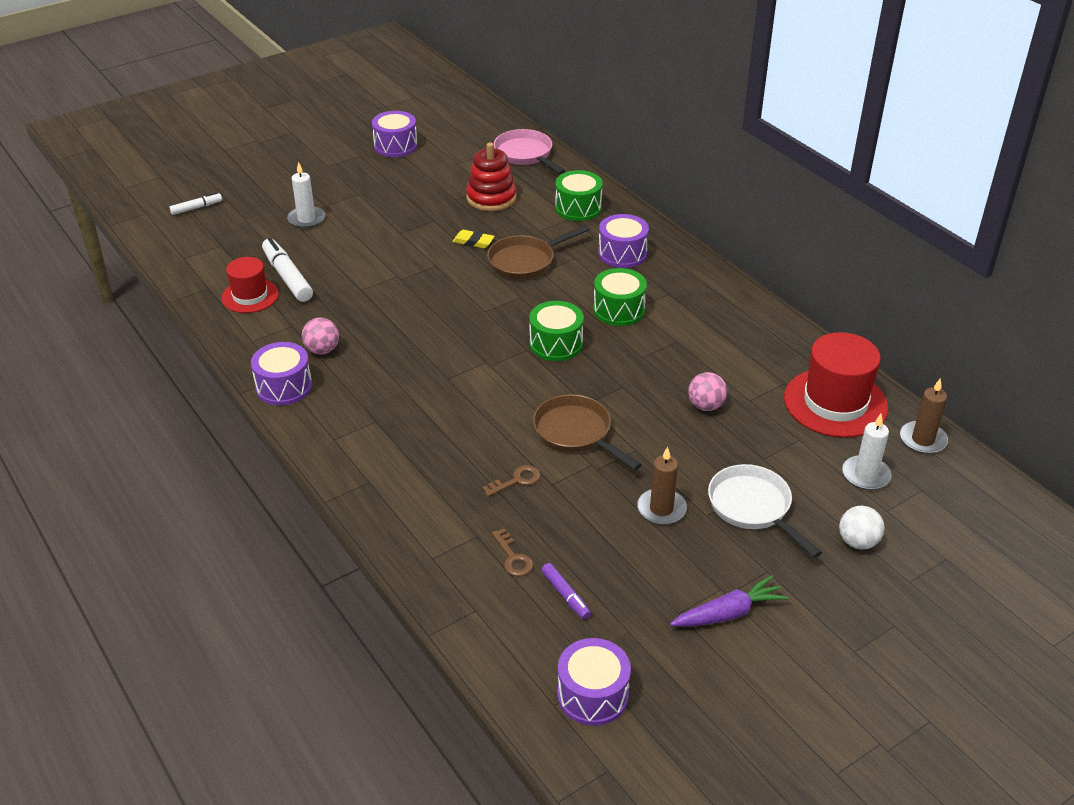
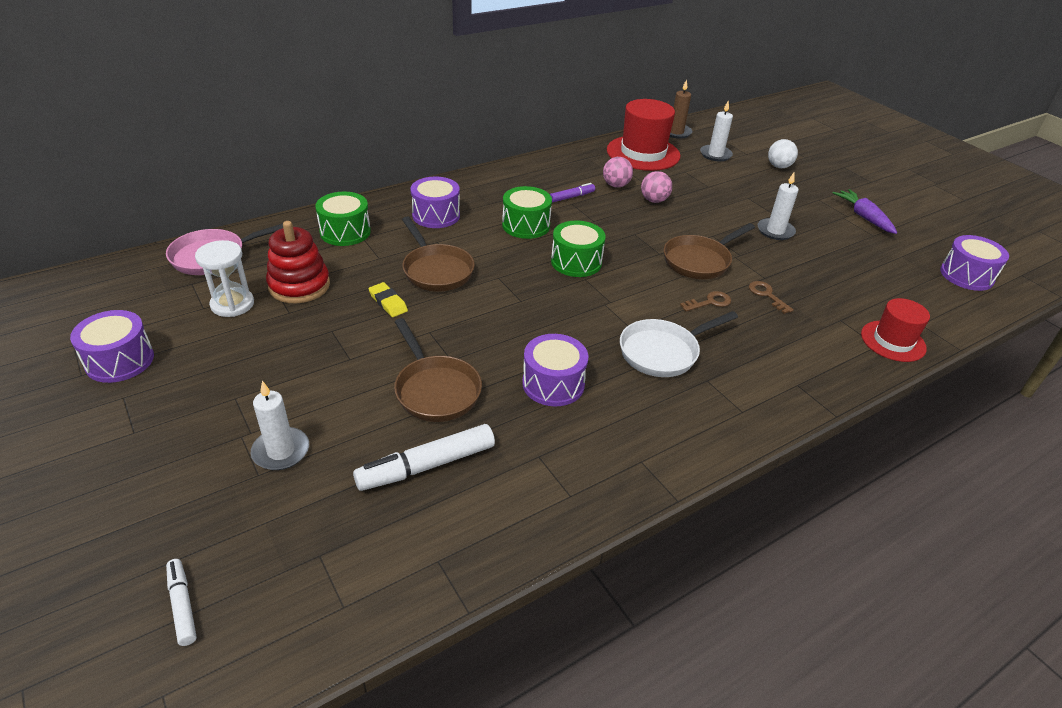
camera: 90 degrees left, 0 degrees up
(250, 296) = (467, 505): red hat -> red hat (893, 341)
(284, 387) = (661, 457): purple drum -> purple drum (553, 384)
(322, 350) = (589, 425): pink ball -> pink ball (616, 185)
(364, 274) = (435, 390): none -> brown pan
(462, 174) = (232, 304): none -> white hourglass
(473, 242) = (388, 302): yellow eraser -> yellow eraser turned 60 degrees counterclockwise
(513, 558) = (856, 302): brown key -> brown key (710, 302)
(565, 595) = (883, 280): purple marker -> purple marker (572, 197)
(661, 509) = (775, 231): brown candle -> white candle
(753, 508) = (760, 196): white pan -> white pan (663, 352)

